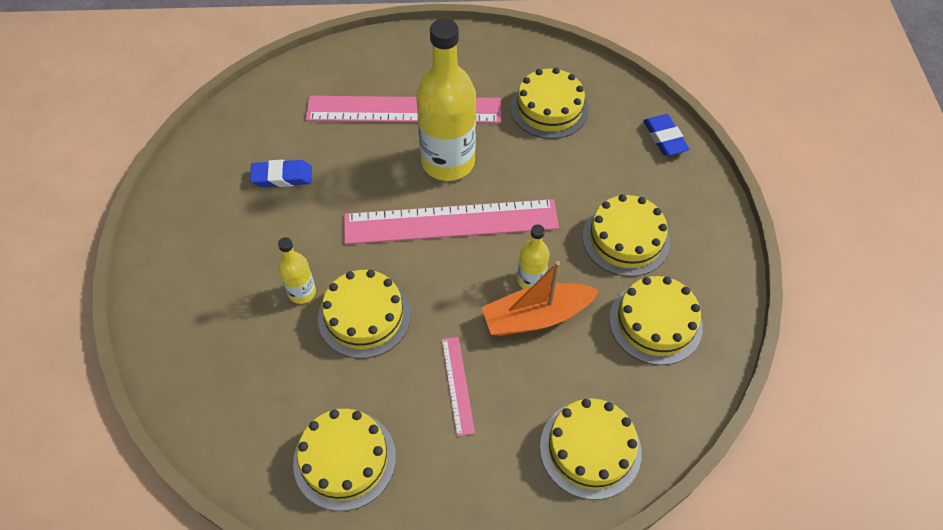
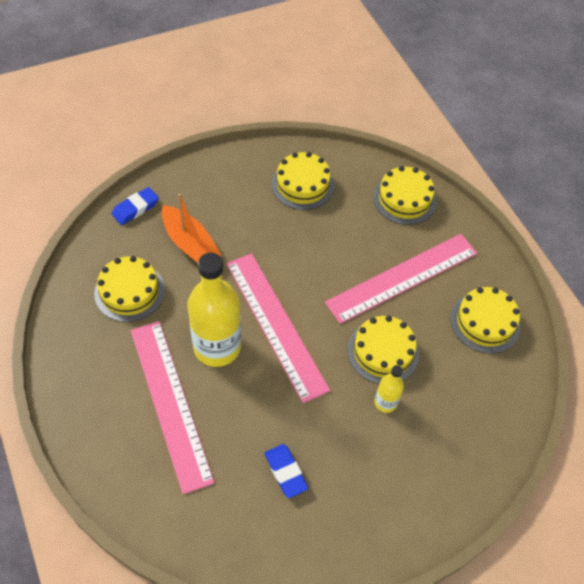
camera: 115 degrees left, 0 degrees up
(457, 385) = (402, 277): pink ruler -> pink ruler, size x2.28
(531, 280) = (303, 259): yellow bottle -> none
(536, 317) = (330, 248): orange boat -> orange boat (190, 244)
(625, 239) = (243, 213): yellow cake -> none

